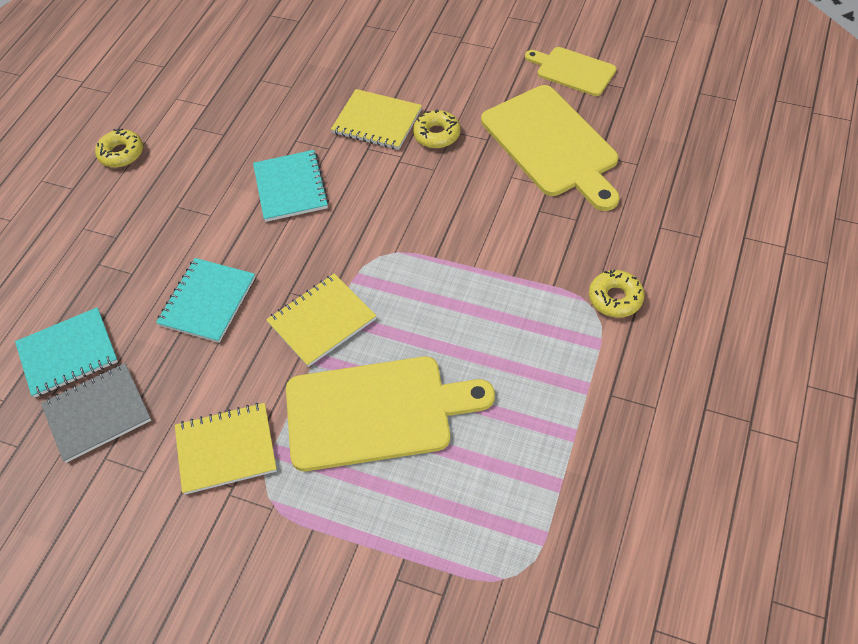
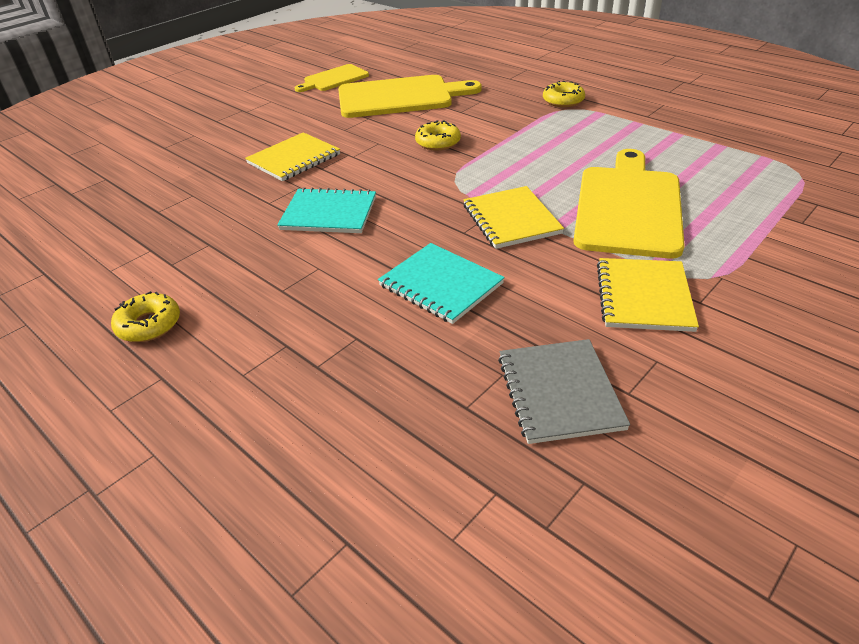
camera: 70 degrees left, 15 degrees down
(68, 354) = (450, 411): turquoise notebook -> none
(437, 134) = (340, 136): yellow donut -> yellow donut (438, 142)

